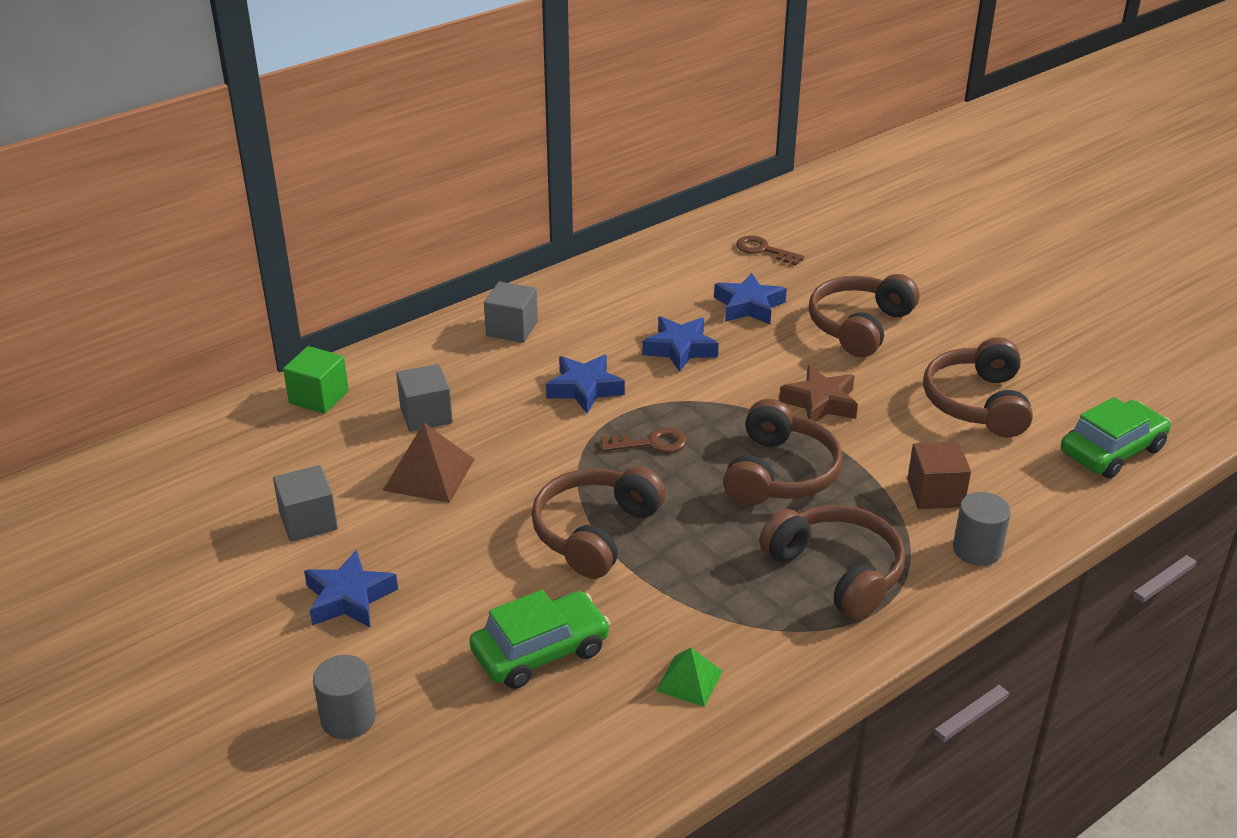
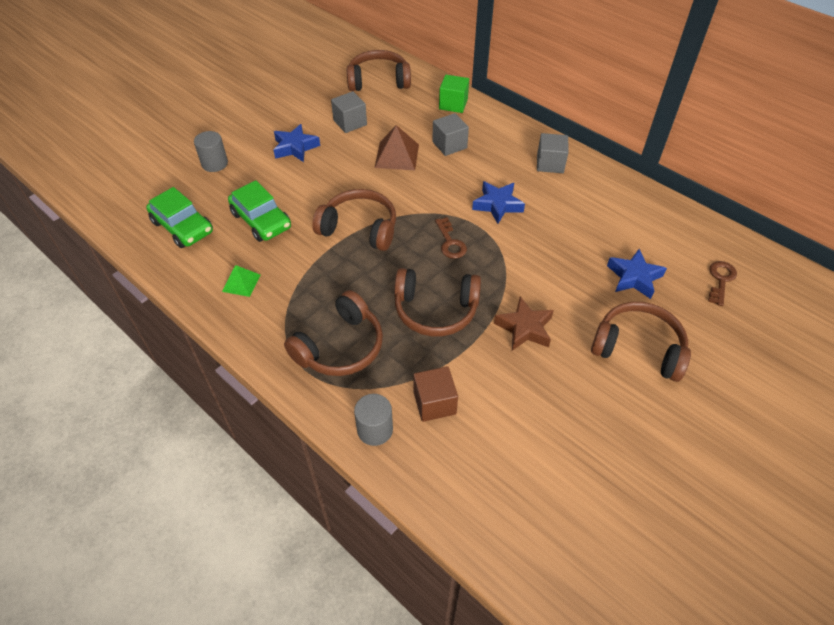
camera: 80 degrees right, 15 degrees up
(680, 349) = (561, 245): blue star -> none
(977, 403) = (559, 433): brown headphones -> brown headphones (378, 81)
(1112, 450) = (524, 539): green car -> green car (182, 227)

